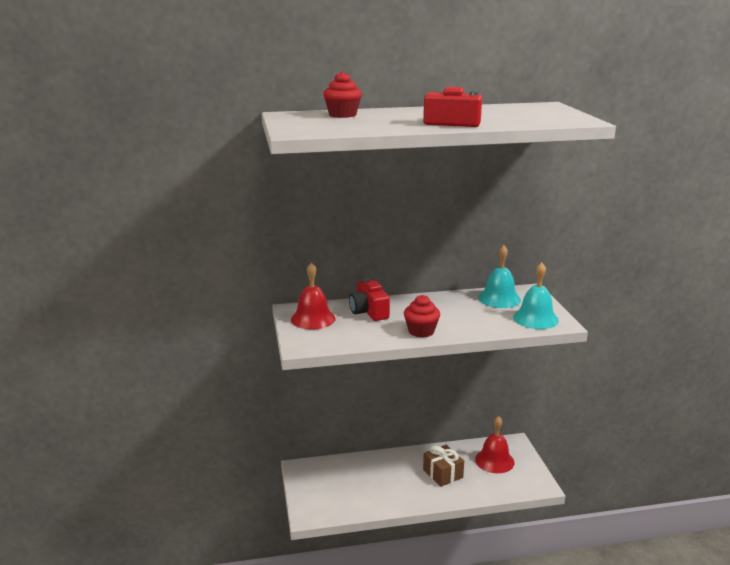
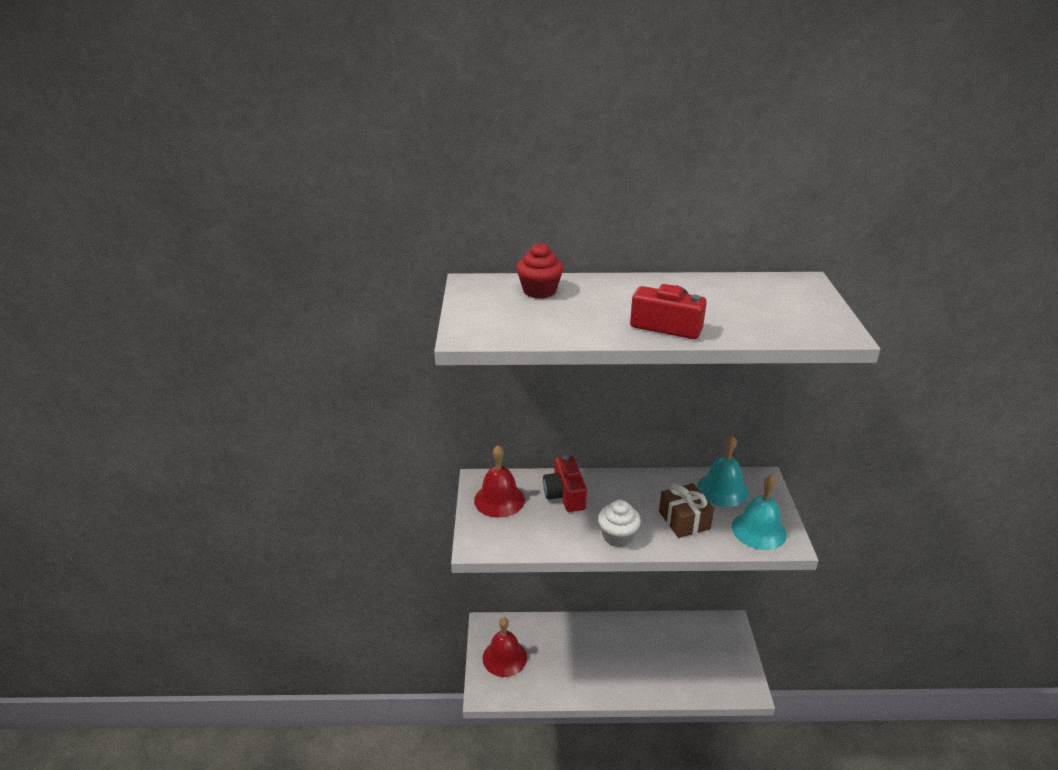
camera: 10 degrees right, 10 degrees up
(421, 331) = (617, 536): red cupcake -> white cupcake
(443, 473) = (641, 656): brown gift -> brown gift (684, 520)
(494, 460) = (703, 646): red bell -> red bell (504, 657)

